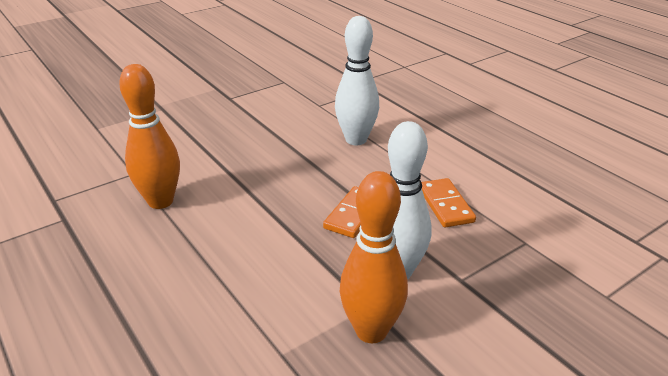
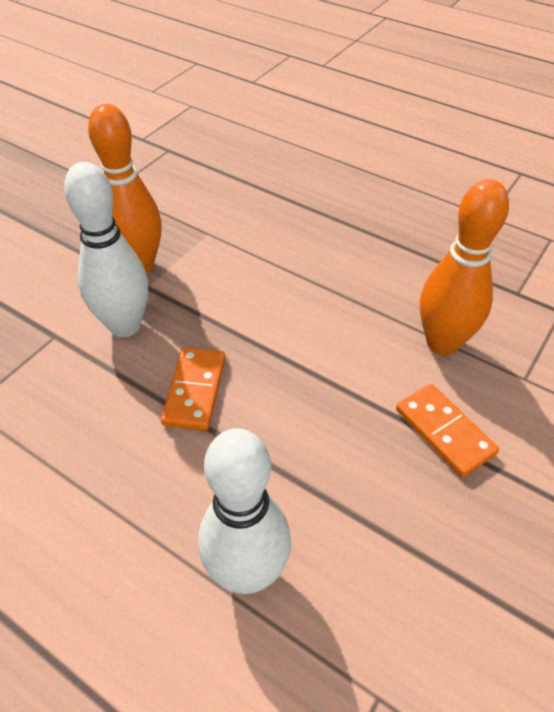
camera: 160 degrees right, 15 degrees up
(445, 205) = (71, 444): orange domino -> orange domino (444, 431)

